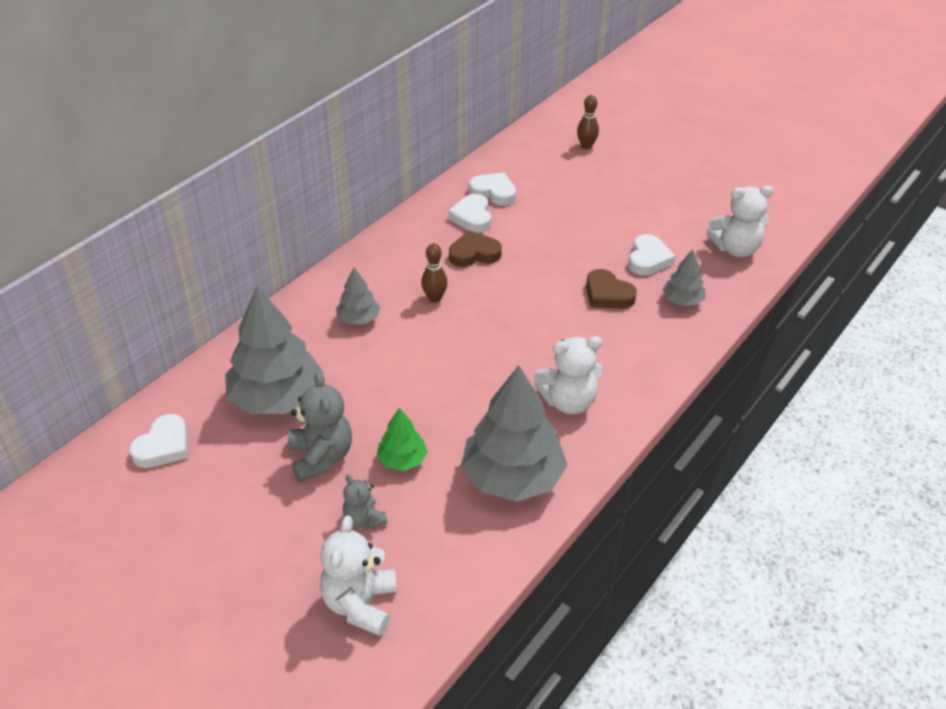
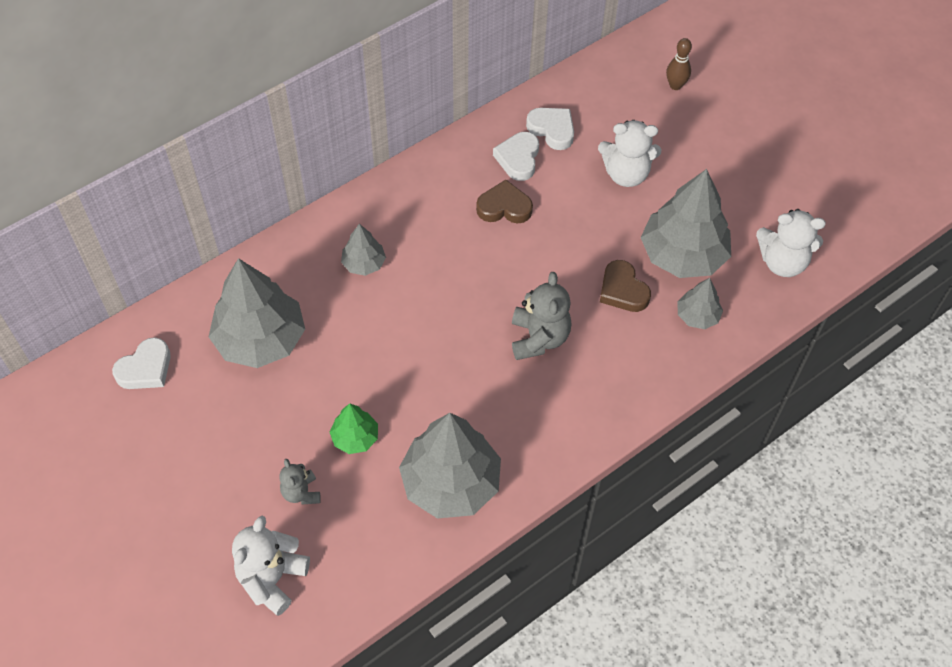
camera: 15 degrees right, 15 degrees up
(321, 457) = (282, 416): grey teddy bear -> grey teddy bear (539, 338)
(434, 298) = (446, 255): brown bowling pin -> none
(568, 402) = (534, 411): white teddy bear -> white teddy bear (626, 174)
(648, 259) = (683, 255): white heart -> grey tree

